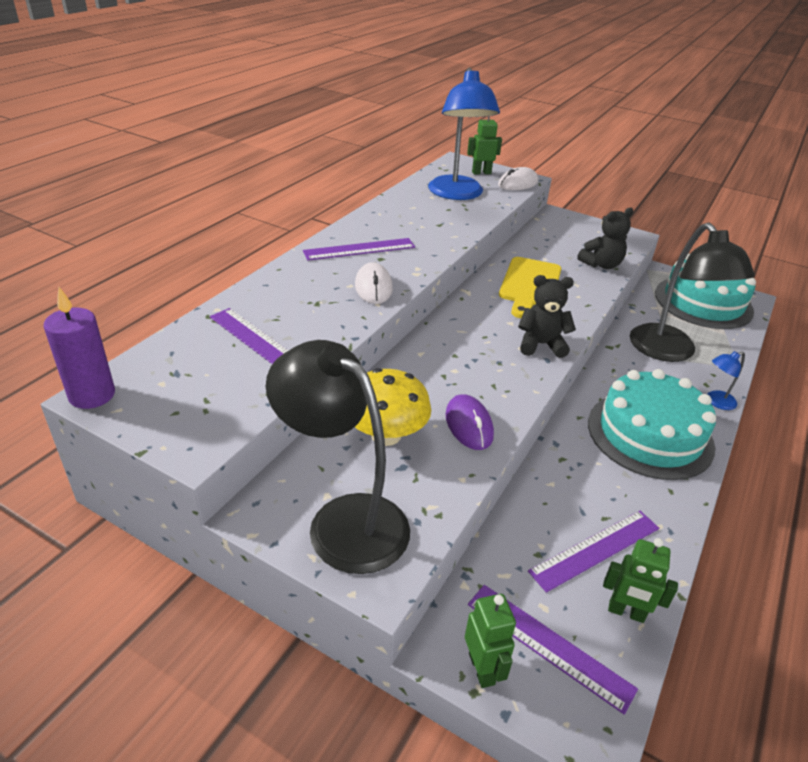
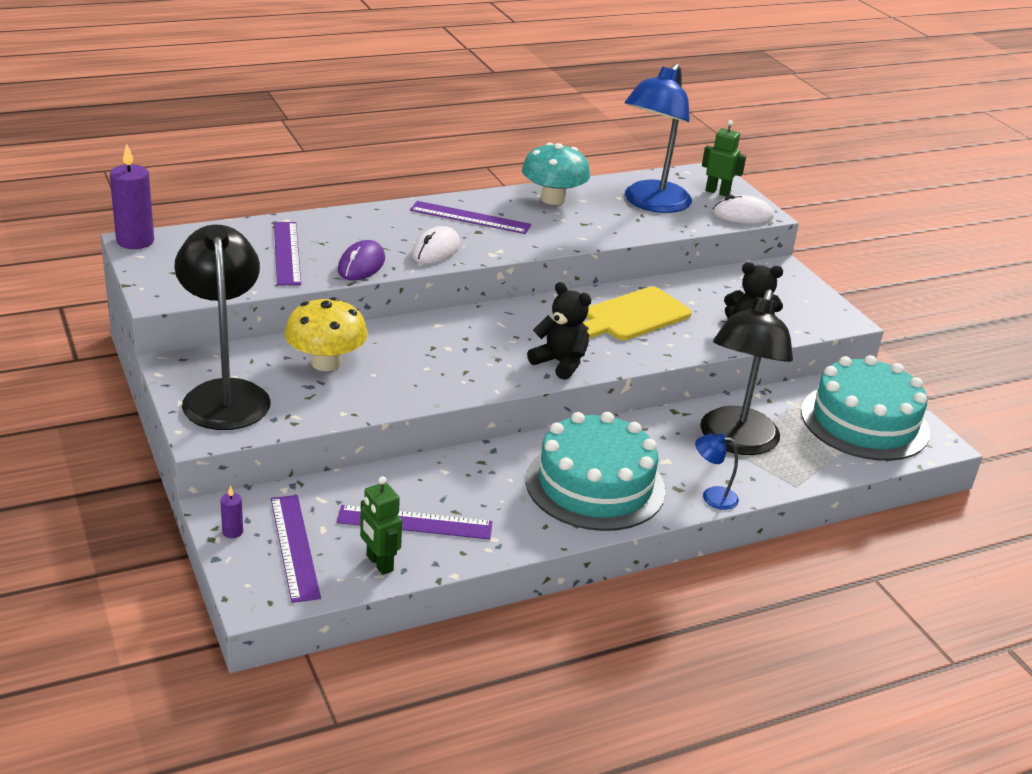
camera: 35 degrees right, 5 degrees down
(393, 213) = (553, 199): none -> turquoise mushroom
(468, 425) = (400, 386): purple mouse -> purple mouse (361, 265)
(482, 668) = (232, 532): green robot -> purple candle

